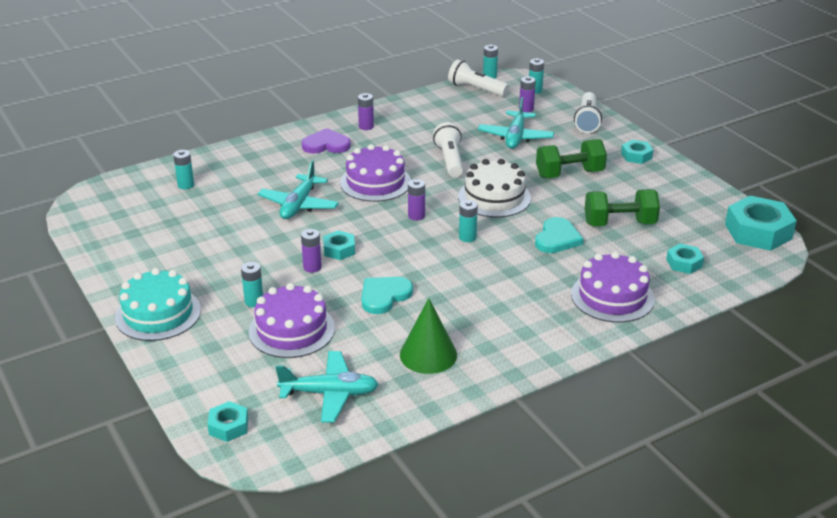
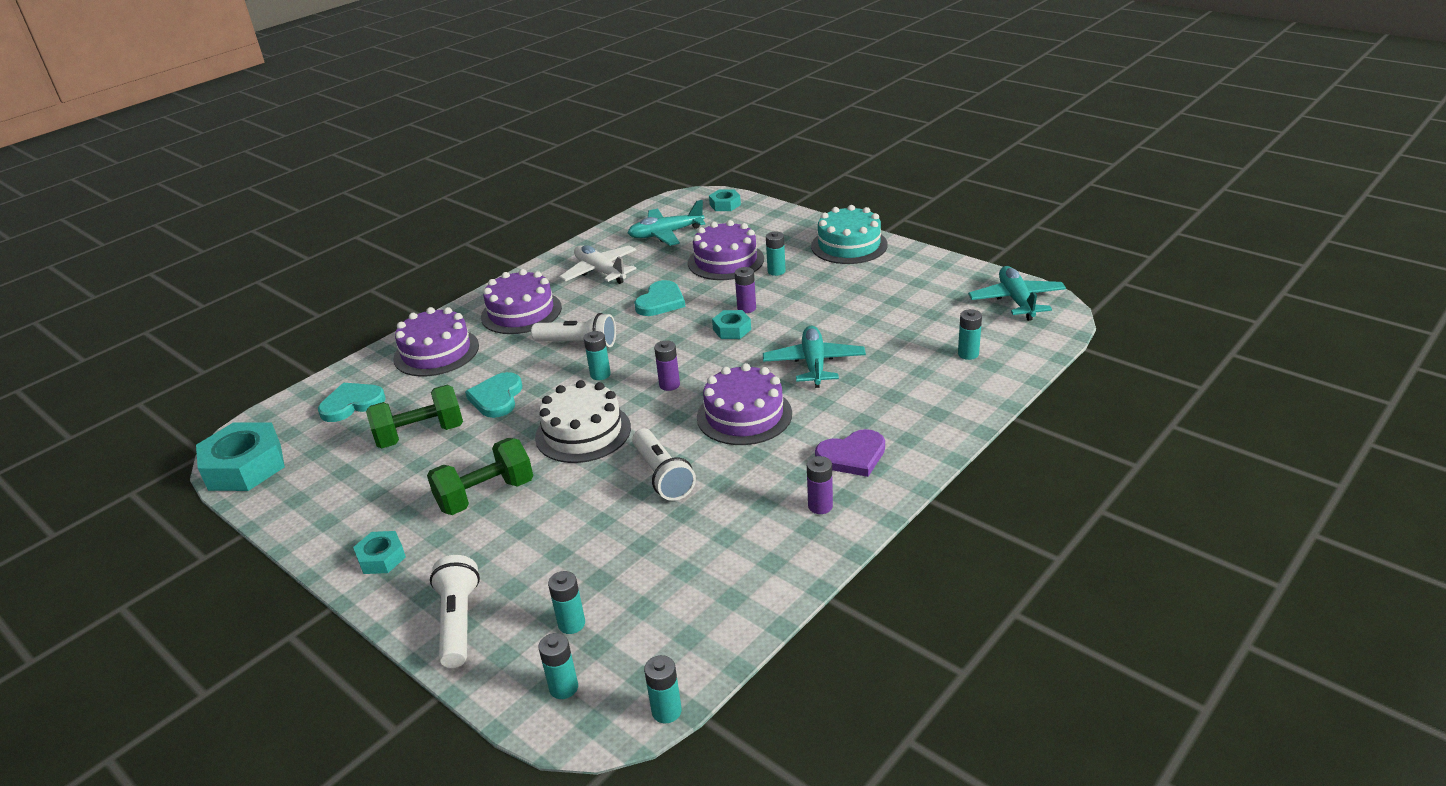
camera: 165 degrees right, 0 degrees up
(428, 354) = (600, 271): green cone -> white plane
(476, 89) = (680, 657): white flashlight -> white flashlight (579, 344)
(515, 137) = (577, 547): turquoise plane -> turquoise plane (1016, 300)
(525, 322) = (521, 312): none -> purple cake
(526, 109) = (571, 624): purple battery -> turquoise battery
(684, 263) = (352, 404): turquoise nut -> turquoise heart

